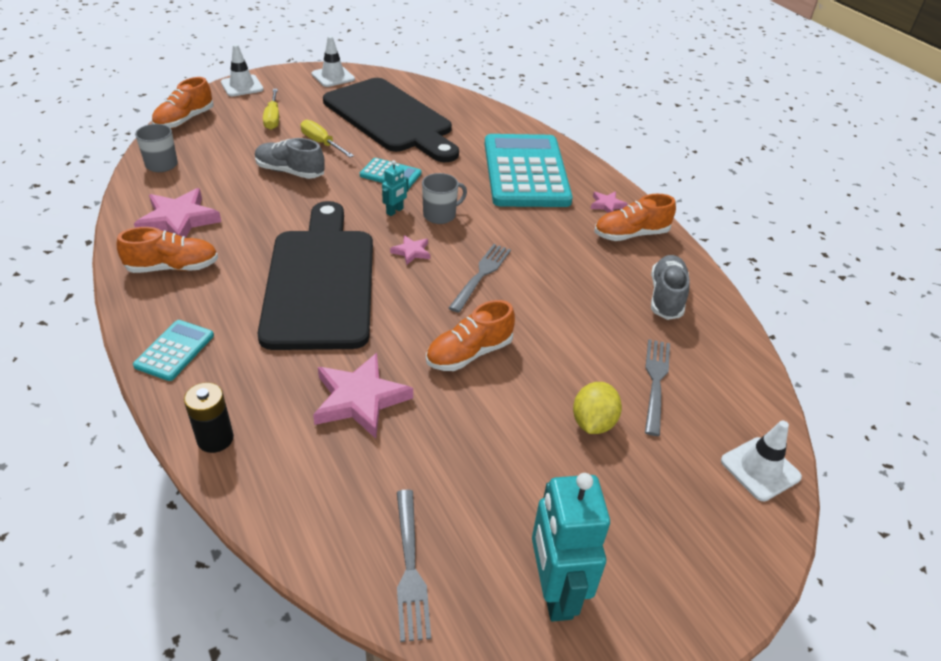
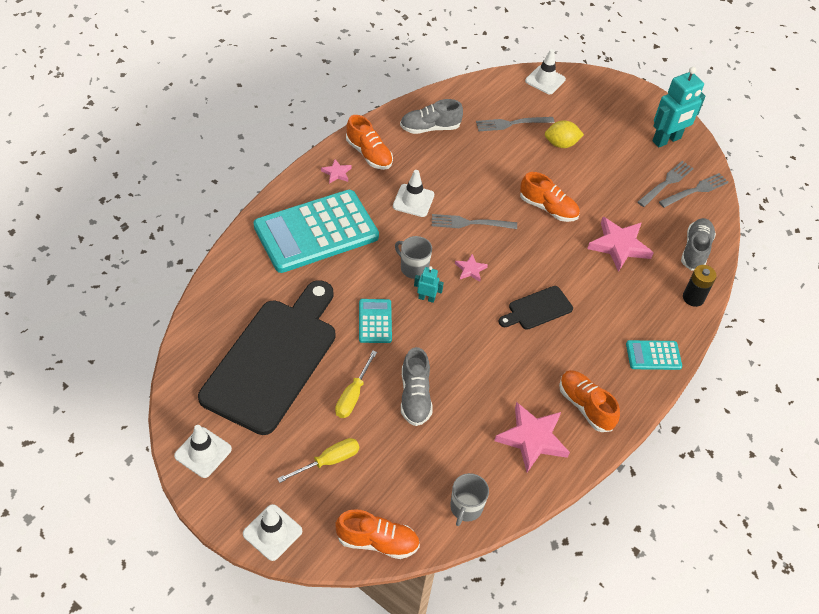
camera: 115 degrees left, 10 degrees up
(290, 491) = (695, 250): none -> grey shoe
(320, 281) = (537, 309): black cutting board -> black cutting board, size x0.44
(449, 529) = (666, 183): none -> grey fork
(539, 244) = (413, 200): none -> white traffic cone

